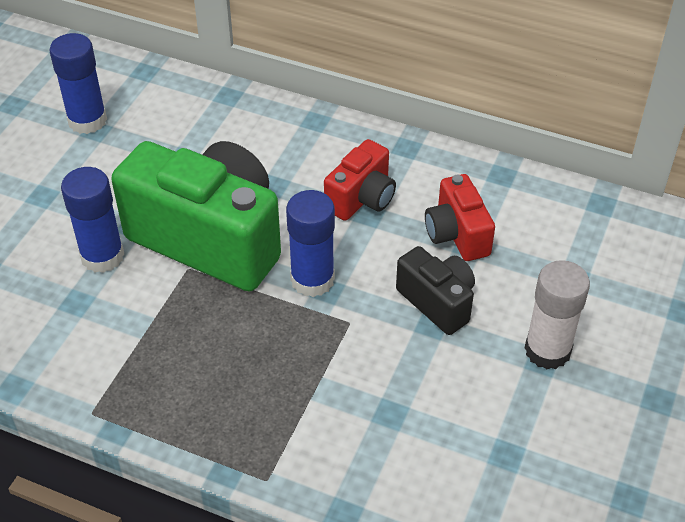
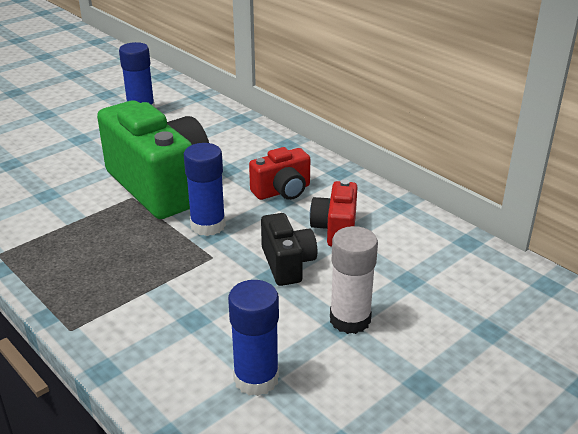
camera: 25 degrees right, 15 degrees down
(102, 256) = (85, 176): blue glue stick -> blue glue stick (256, 379)

